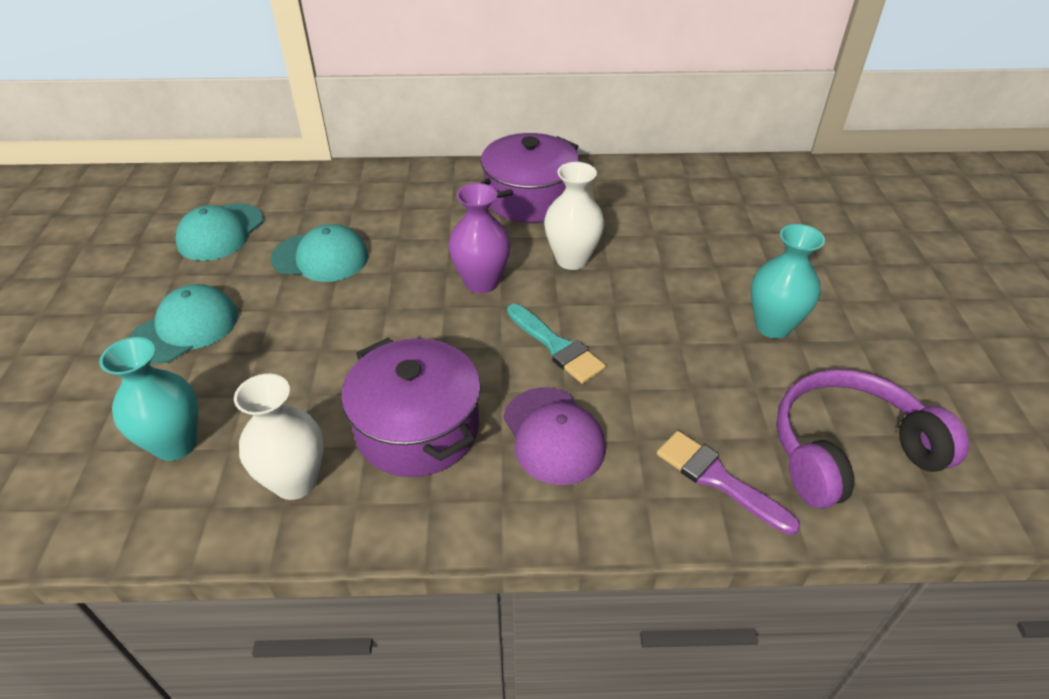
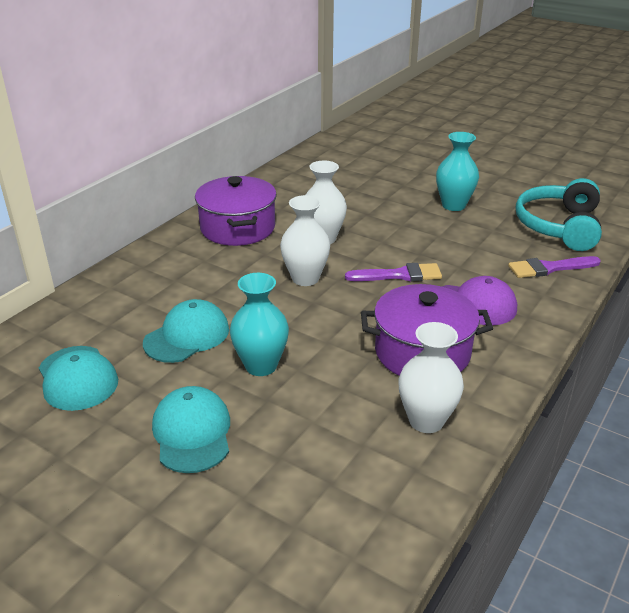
camera: 55 degrees left, 10 degrees down
(175, 444) = (333, 472): turquoise vase -> turquoise vase (261, 366)
(481, 282) = (305, 278): purple vase -> white vase
(556, 346) = (399, 275): turquoise brush -> purple brush
(848, 450) = (558, 226): purple headphones -> turquoise headphones

